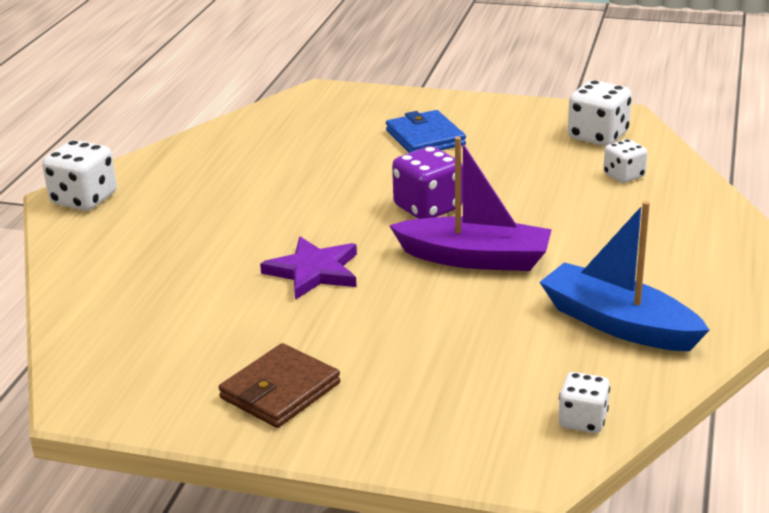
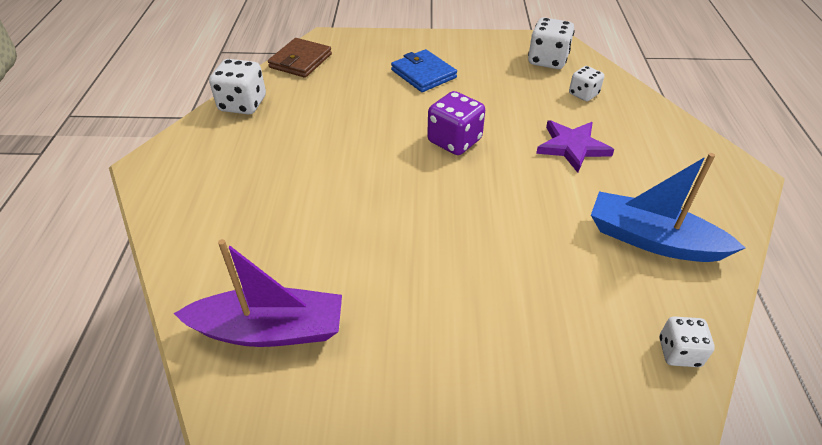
camera: 15 degrees left, 15 degrees up
(84, 199) = (165, 165): white dice -> white dice (243, 104)
(280, 391) = (413, 363): brown wallet -> brown wallet (300, 61)
(313, 271) = (390, 219): purple star -> purple star (572, 147)
(475, 258) = (513, 187): purple boat -> purple boat (270, 330)

